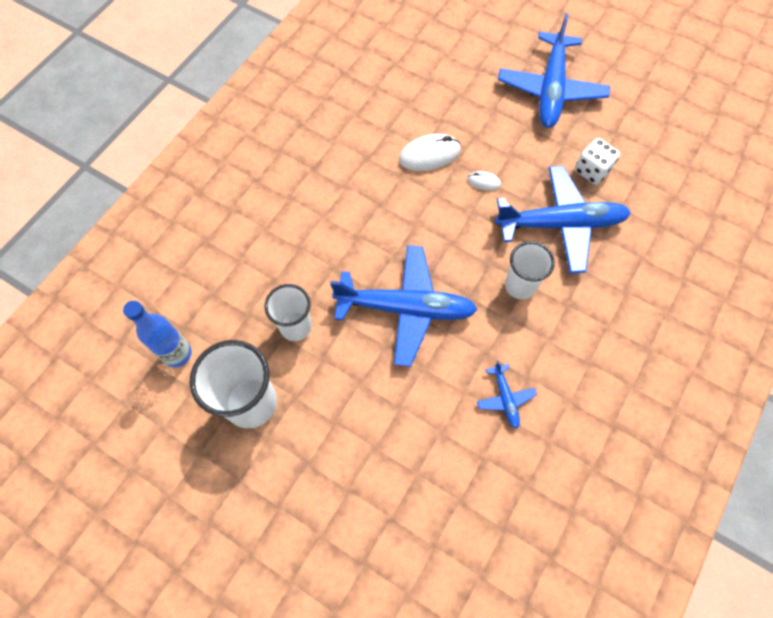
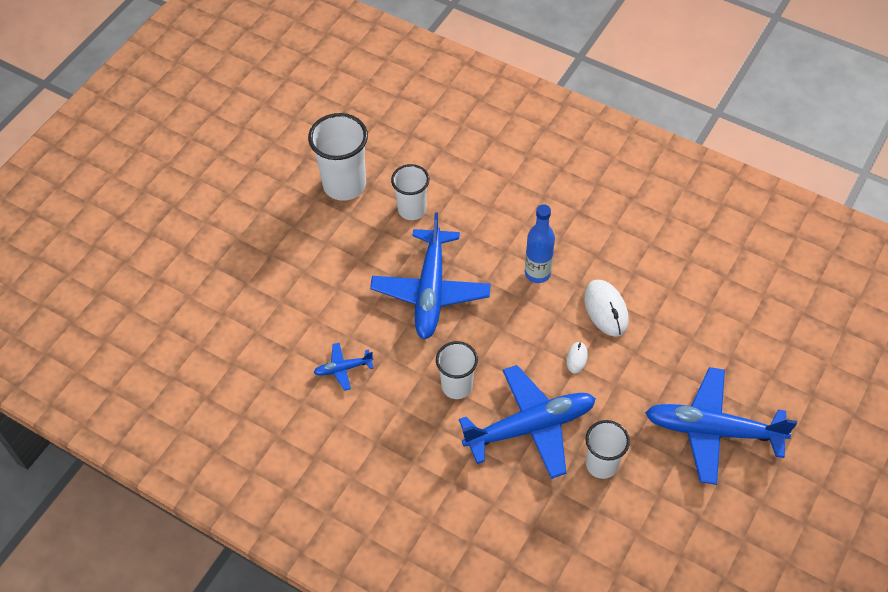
camera: 90 degrees right, 10 degrees down
(177, 354) = (387, 133): blue bottle -> blue bottle (537, 273)
(560, 224) = (530, 427): blue plane -> blue plane turned 105 degrees counterclockwise
(592, 170) = (601, 464): white dice -> white cup

